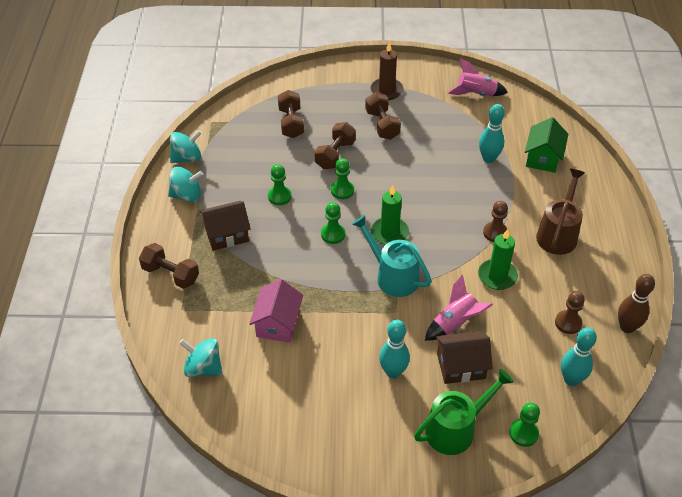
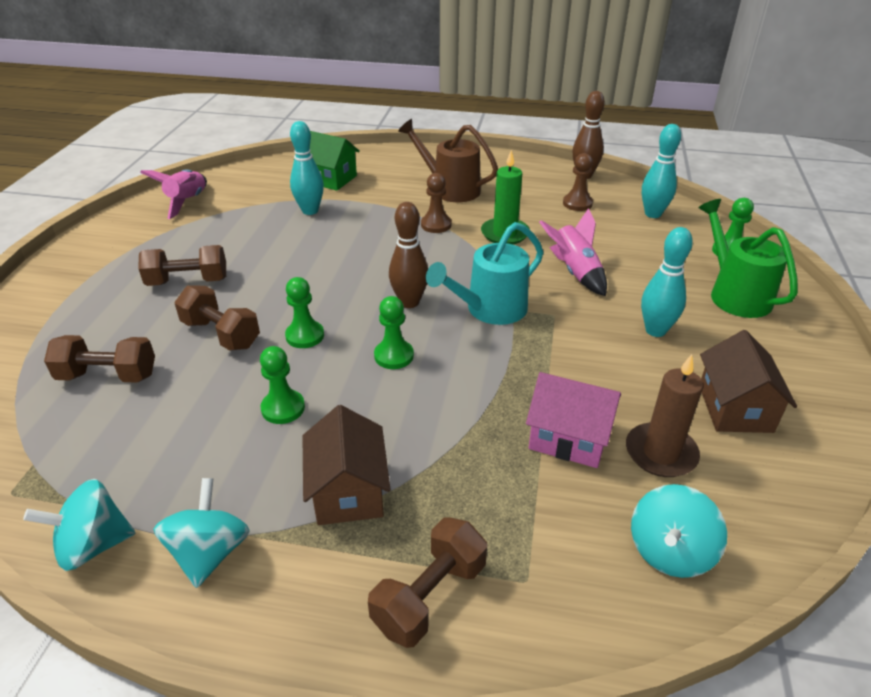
camera: 80 degrees left, 10 degrees down
(187, 158) = (93, 545): turquoise spinning top -> turquoise spinning top turned 90 degrees counterclockwise
(386, 90) = (116, 268): brown candle -> brown candle (660, 453)
(389, 233) = (409, 302): green candle -> brown bowling pin
(461, 366) = (641, 277): brown house -> brown house (735, 408)

